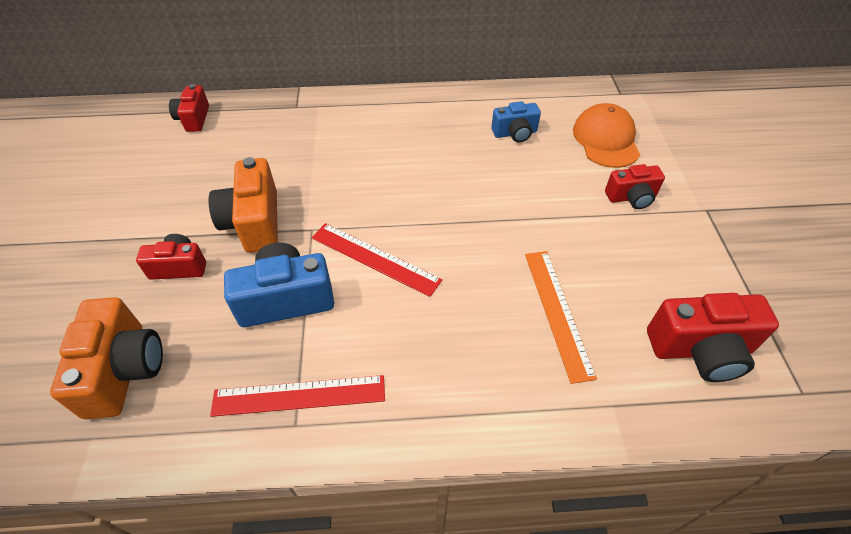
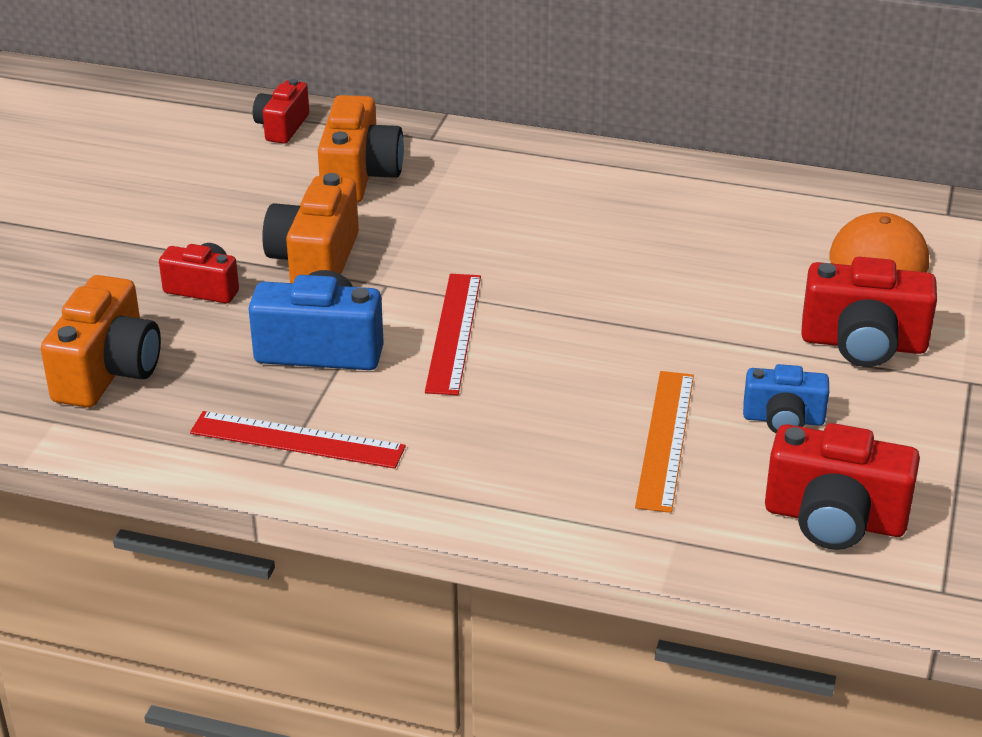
camera: 20 degrees right, 15 degrees down
(260, 145) = (359, 176): none -> orange camera
(375, 258) = (454, 332): red ruler -> red ruler turned 45 degrees clockwise
(515, 133) = (739, 233): blue camera -> blue camera (783, 419)
(631, 197) = (863, 344): red camera -> red camera, size x1.63

